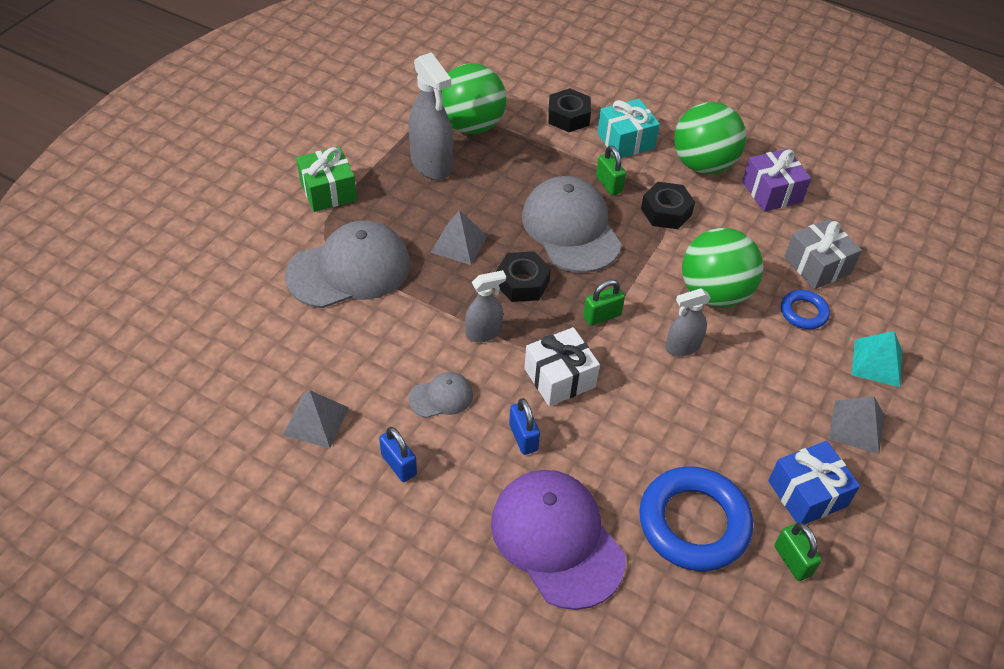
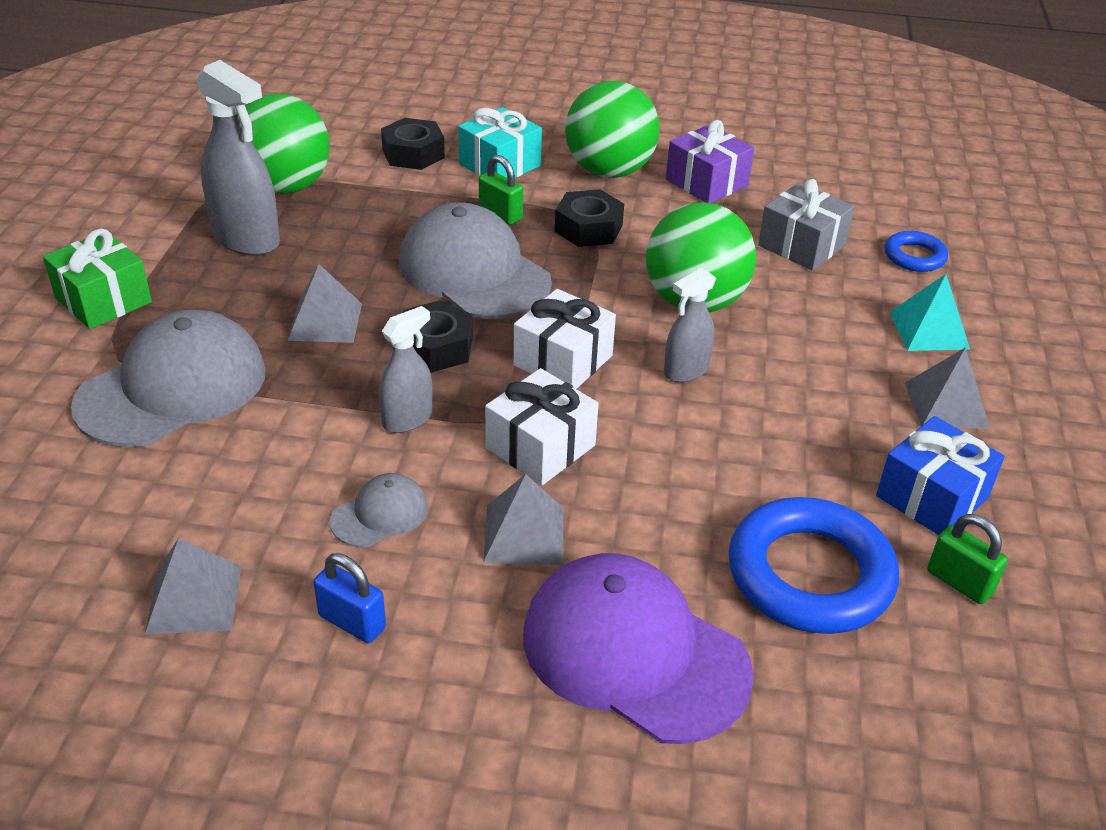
camera: 20 degrees left, 10 degrees down
(523, 437) = (524, 534): blue padlock -> grey pyramid
(602, 316) = (563, 360): green padlock -> white gift
(803, 312) = (813, 298): blue ring -> blue ring (914, 256)

